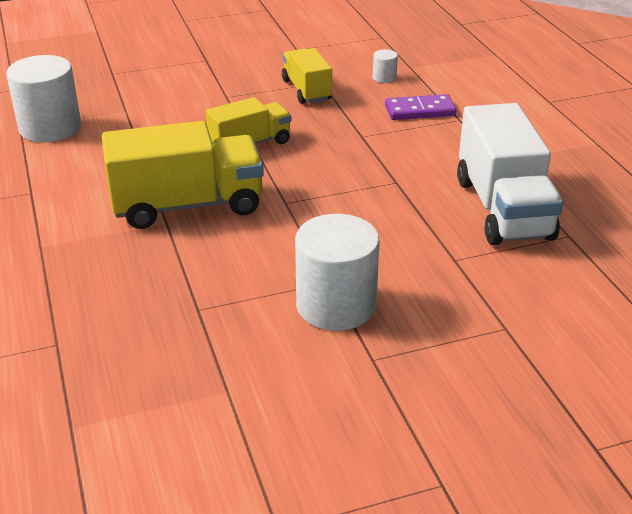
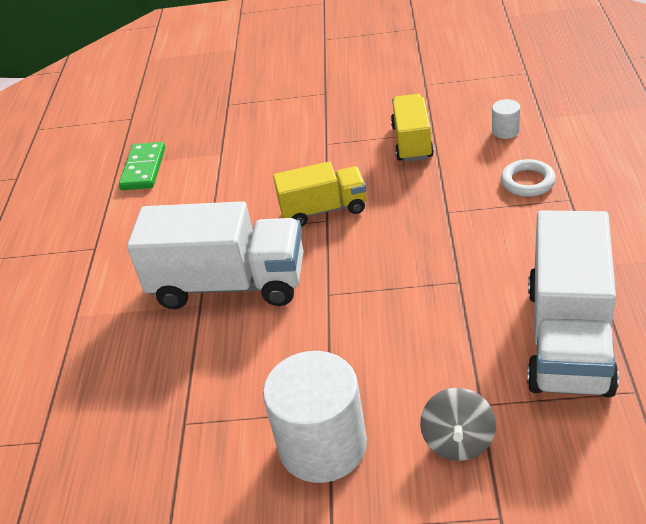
camera: 25 degrees right, 5 degrees up
(50, 128) = (143, 169): white cylinder -> green domino
(187, 205) = (229, 284): yellow truck -> white truck
(420, 110) = (527, 182): purple domino -> white ring
(449, 285) = (458, 441): none -> grey spinning top

